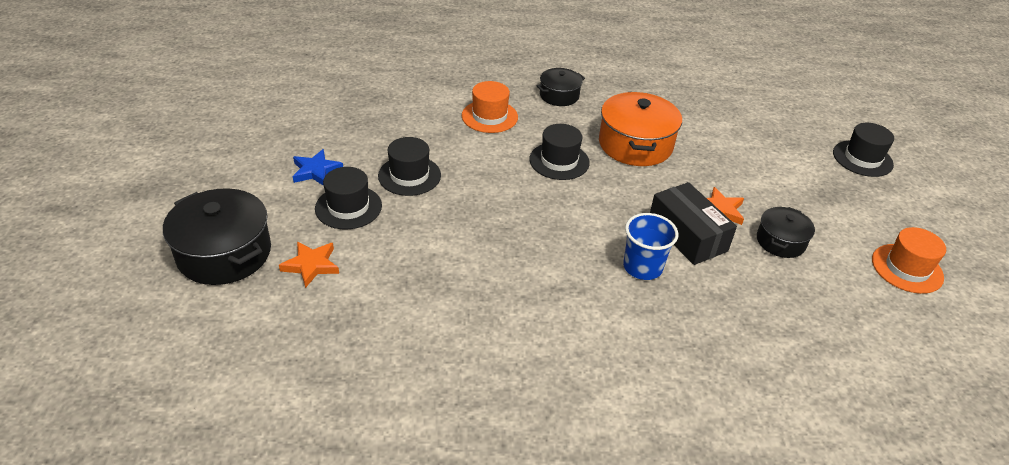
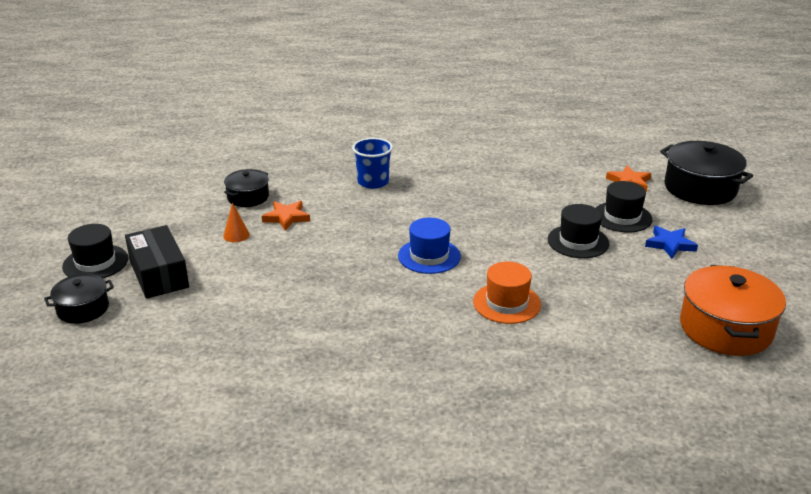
camera: 175 degrees left, 10 degrees down
(559, 95) = (419, 333): black pot -> black pot (83, 309)
(559, 161) = (429, 256): black hat -> blue hat
(635, 144) = (342, 273): orange pot -> orange pot (725, 328)
(687, 235) = (326, 201): black box -> black box (159, 274)
(757, 187) = (236, 235): none -> orange cone
(907, 268) = (158, 182): orange hat -> none

